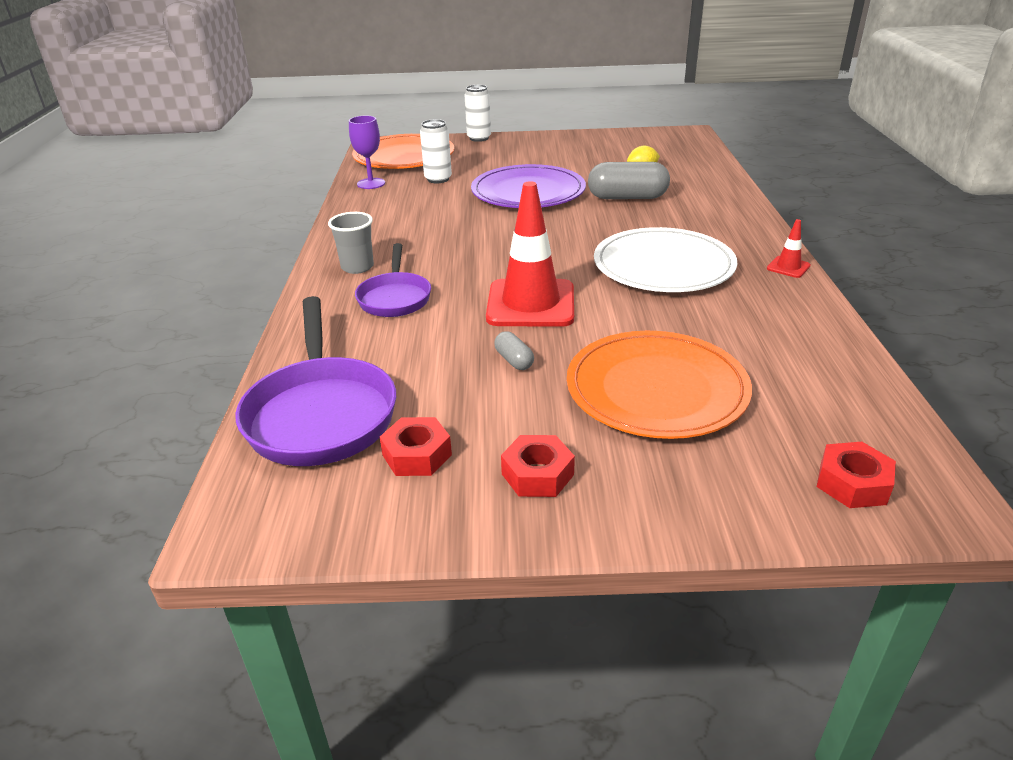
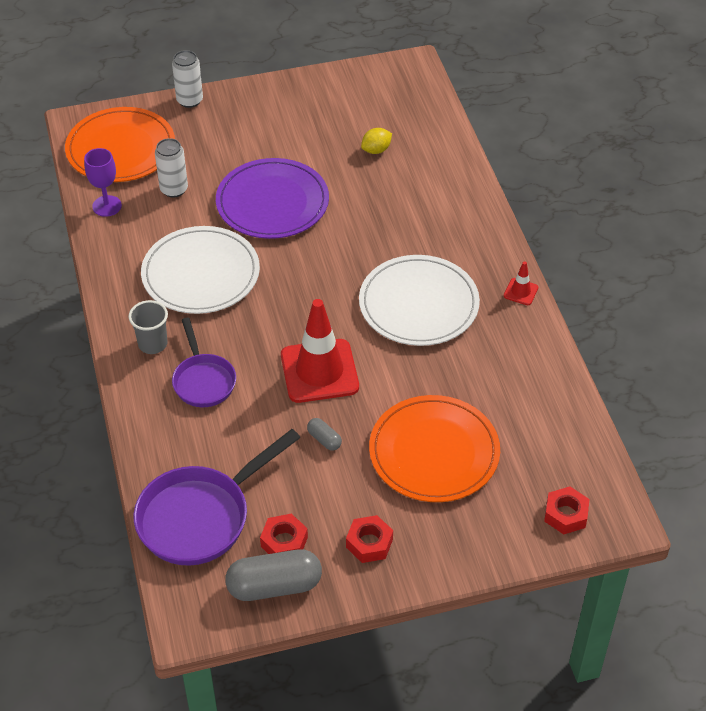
camera: 15 degrees left, 15 degrees up
(321, 413) = (200, 517): purple pan -> purple pan turned 75 degrees clockwise
(435, 227) = (201, 274): none -> white plate
(627, 197) = (370, 200): grey capsule -> grey capsule (274, 586)

